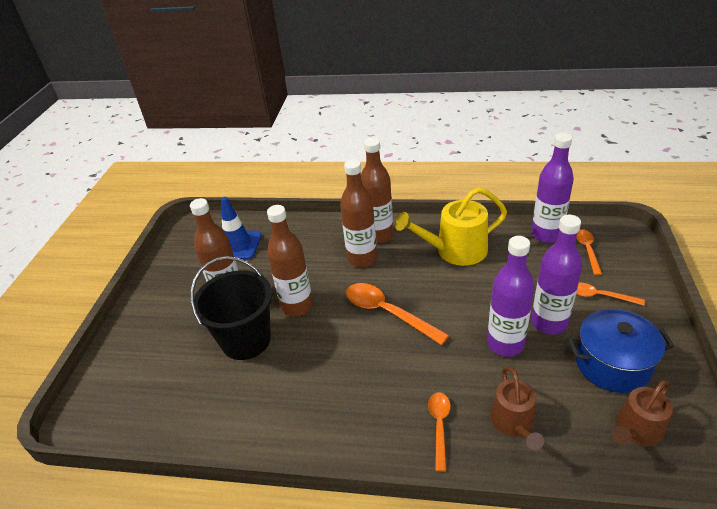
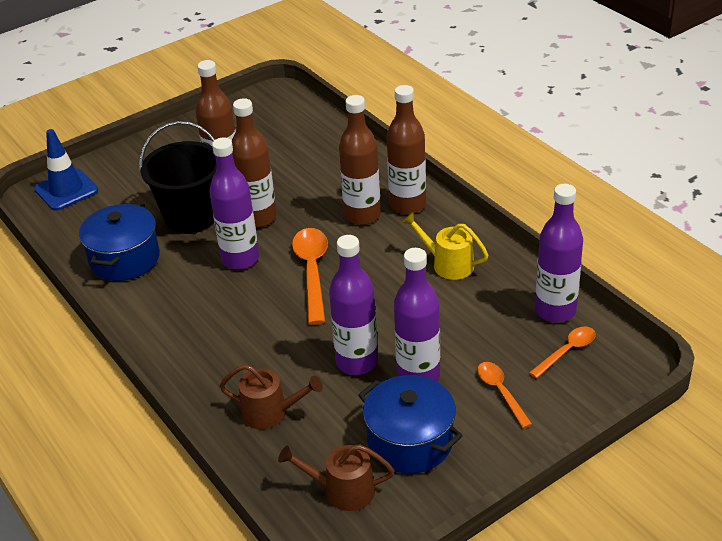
camera: 45 degrees right, 0 degrees up
(237, 245) = (288, 136): blue traffic cone -> blue traffic cone (66, 190)
(238, 408) = (125, 259): none -> blue pot
(327, 341) = (240, 259): none -> purple bottle
(439, 426) = (221, 372): orange spoon -> none
(455, 250) = (448, 264): yellow watering can -> yellow watering can, size x0.63
(514, 423) = (270, 412): brown watering can -> brown watering can turned 120 degrees counterclockwise

